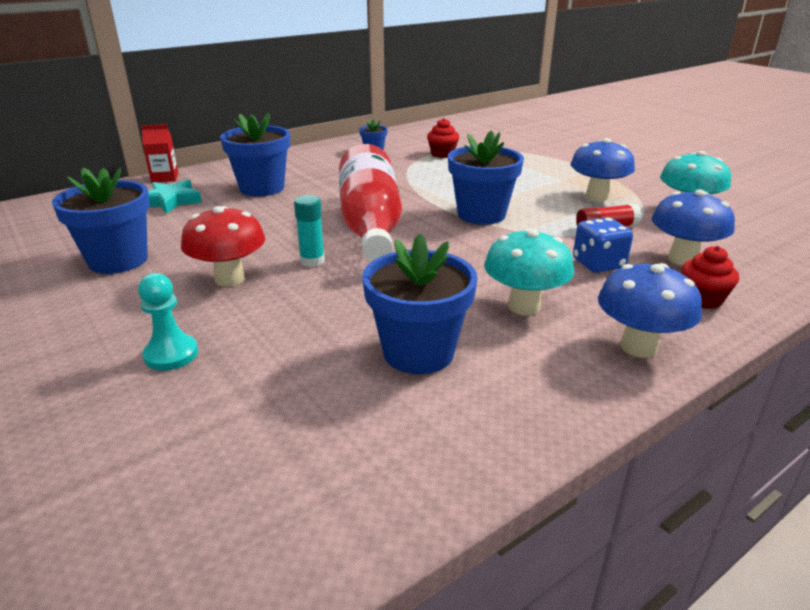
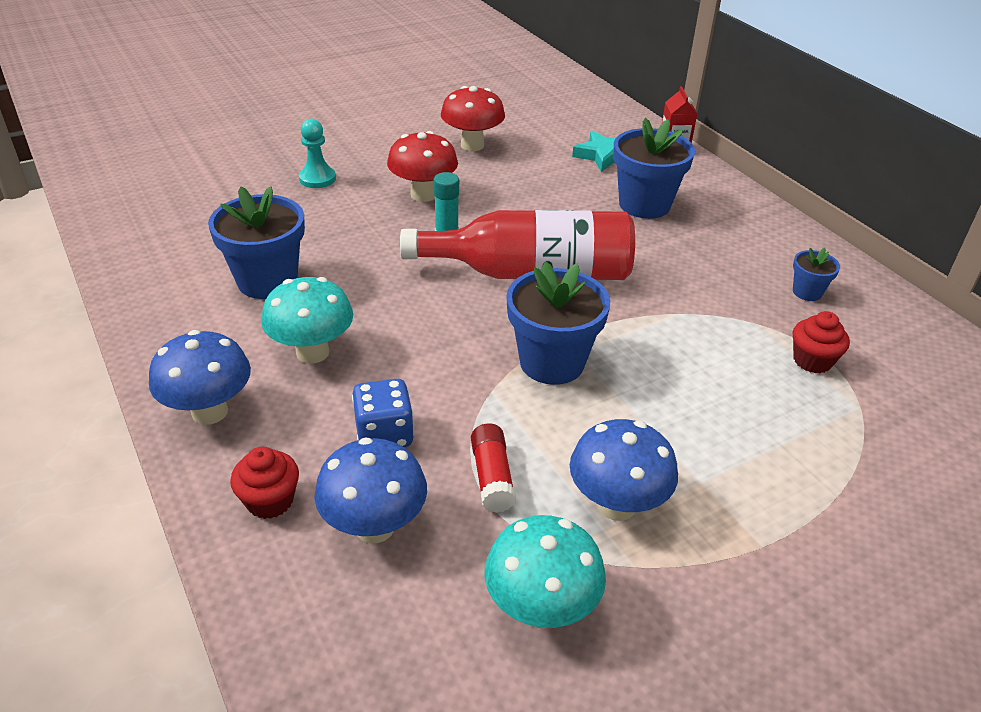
camera: 95 degrees right, 10 degrees up
(118, 260) = (472, 145): blue flower pot -> red mushroom

